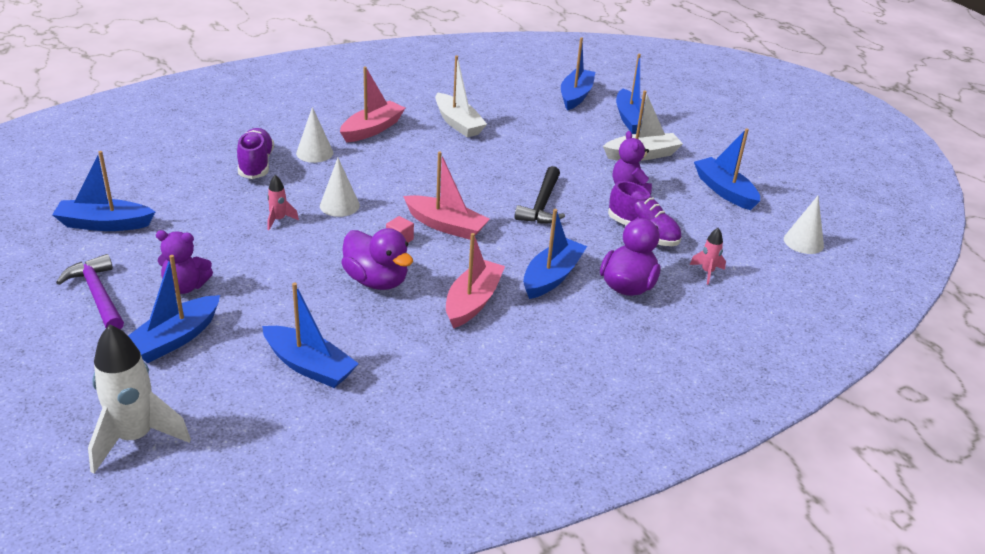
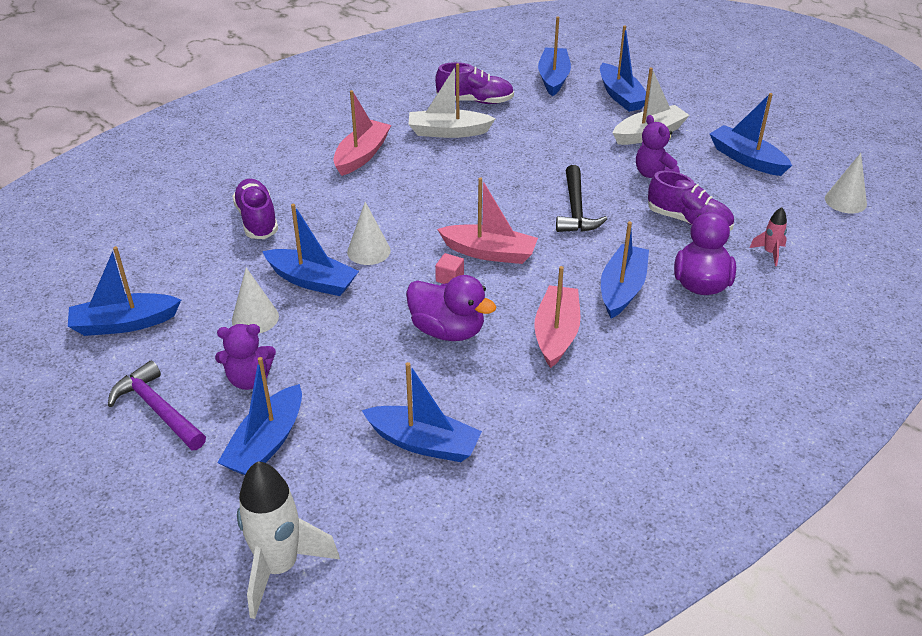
camera: 10 degrees left, 5 degrees up
(279, 220) = (312, 281): pink rocket -> blue boat
(314, 153) = (313, 194): white cone -> white cone (255, 318)
(458, 123) = (448, 132): white boat -> white boat turned 135 degrees clockwise
(495, 103) = (475, 101): none -> purple shoe

